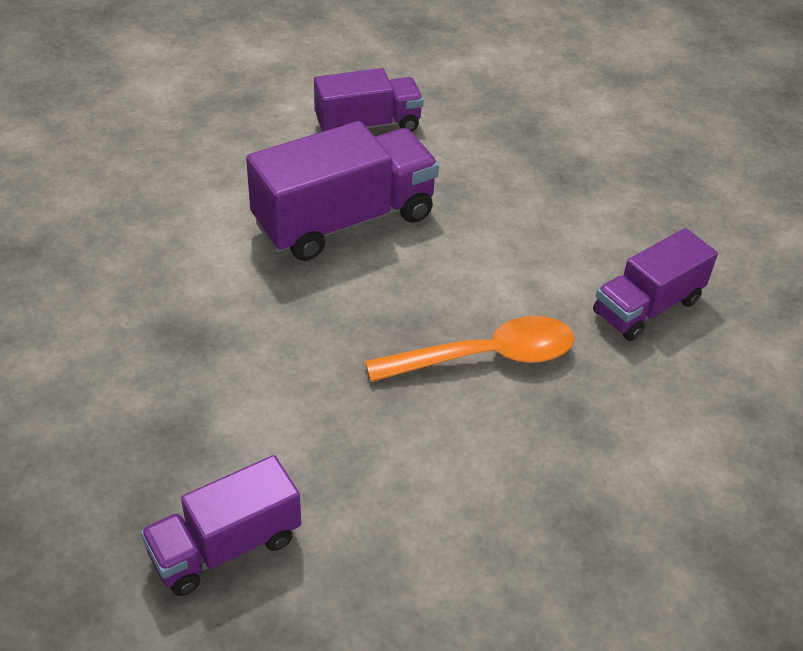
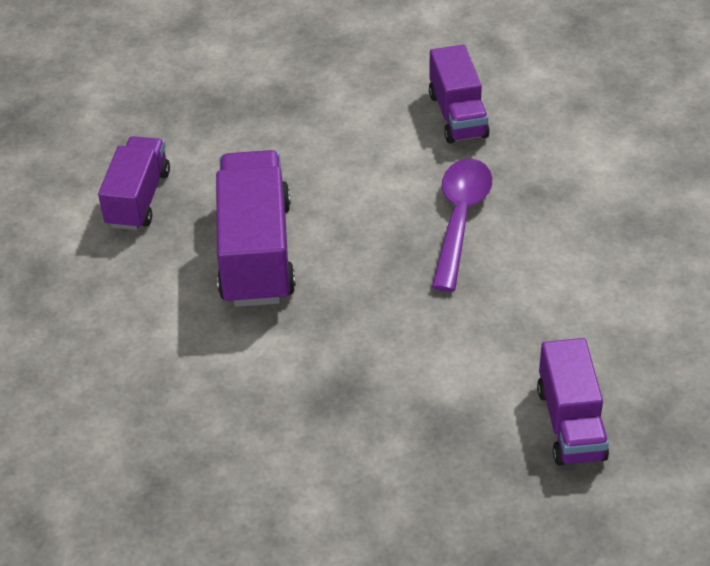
camera: 60 degrees left, 0 degrees up
(486, 357) = (460, 219): orange spoon -> purple spoon

